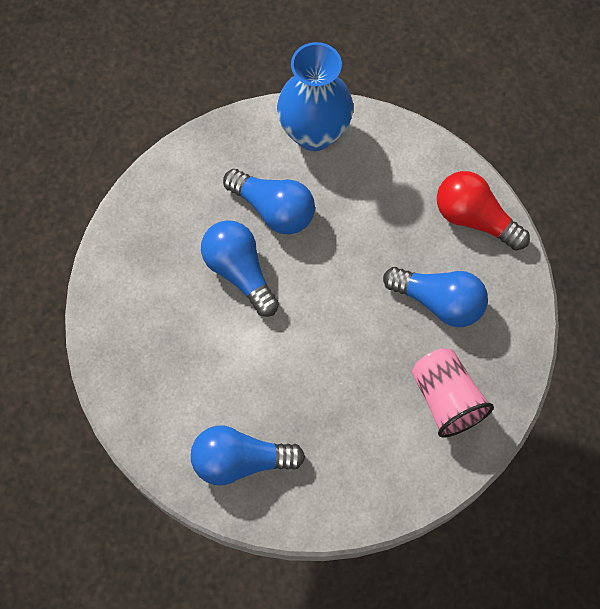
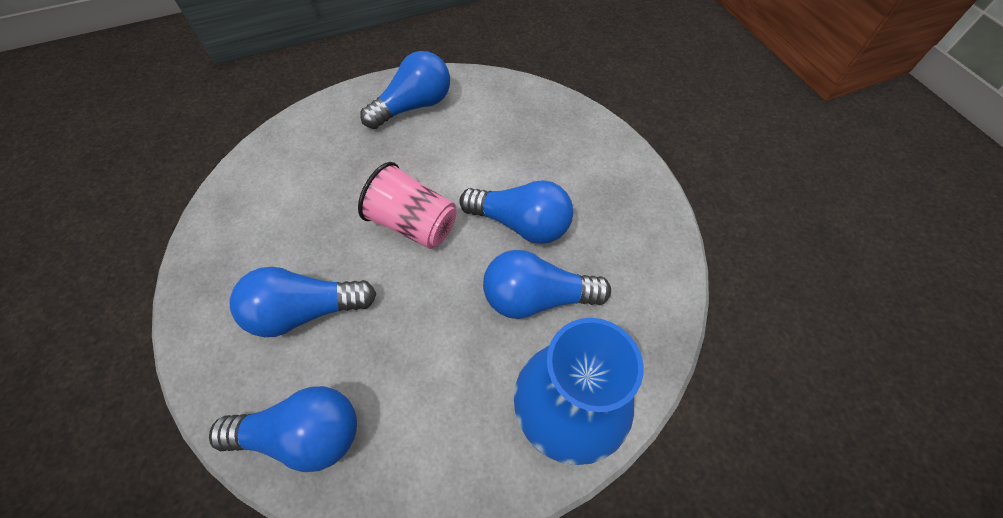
camera: 145 degrees right, 10 degrees down
(446, 399) = (259, 231): pink cup -> pink cup (414, 224)
(474, 218) = (303, 435): red light bulb -> blue light bulb

